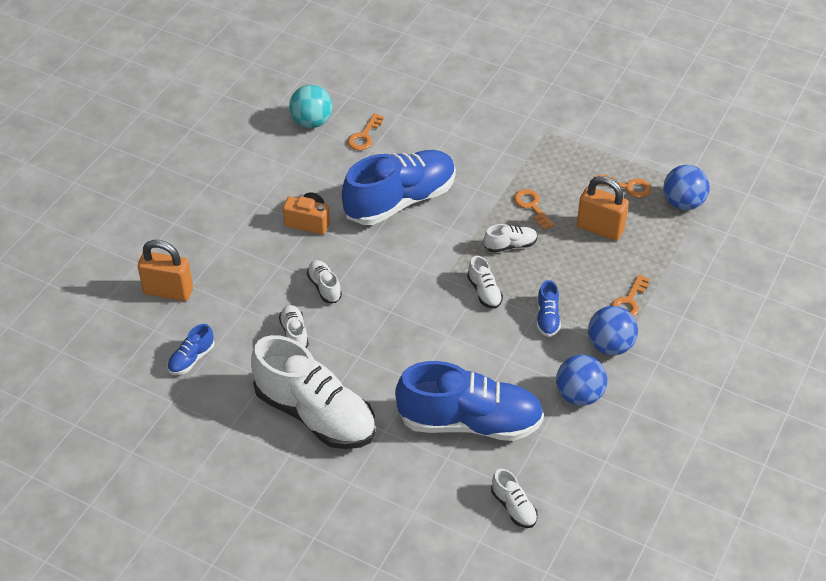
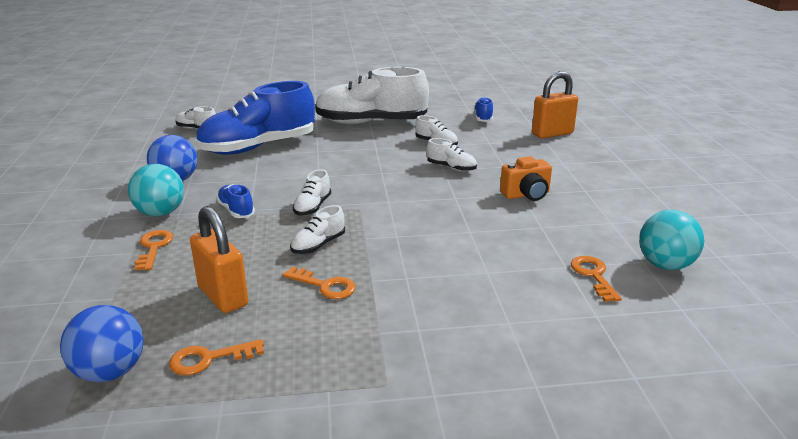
camera: 145 degrees right, 20 degrees down
(400, 201) = (471, 237): blue shoe -> none
(484, 292) = (312, 207): white shoe -> white shoe turned 105 degrees counterclockwise
(600, 229) = (223, 296): orange padlock -> orange padlock turned 60 degrees clockwise
(610, 346) = (161, 213): blue ball -> turquoise ball

